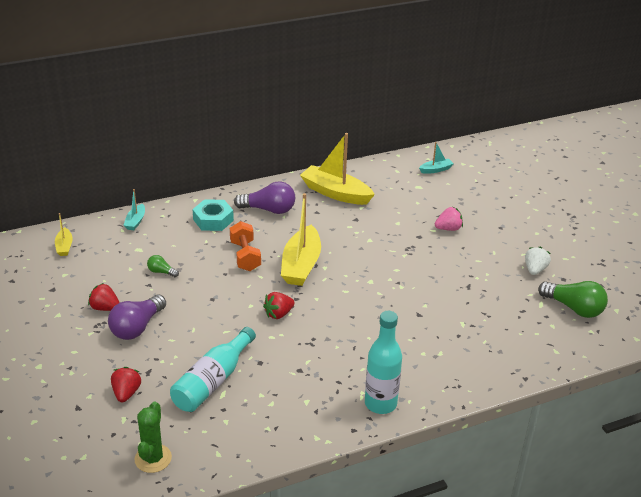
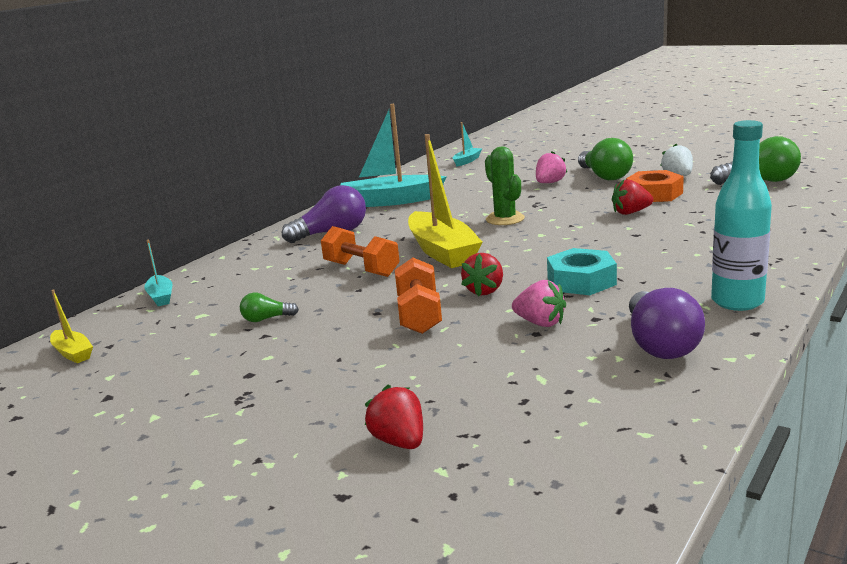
camera: 30 degrees left, 15 degrees down
(105, 308) = (228, 379): red strawberry -> red strawberry (630, 212)
(137, 327) = (309, 375): purple light bulb -> purple light bulb (660, 344)
(153, 458) = (564, 488): green cactus -> green cactus (505, 219)
(212, 381) = (506, 374): turquoise bottle -> none
(213, 220) = (272, 261): turquoise nut -> turquoise nut (581, 281)
(227, 313) = (419, 315): none -> orange dumbbell
(271, 356) = (540, 323): none -> pink strawberry
(336, 193) = (390, 201): yellow boat -> turquoise boat
(489, 280) = (654, 194): none -> orange nut
(491, 241) = (604, 176): none -> green light bulb

